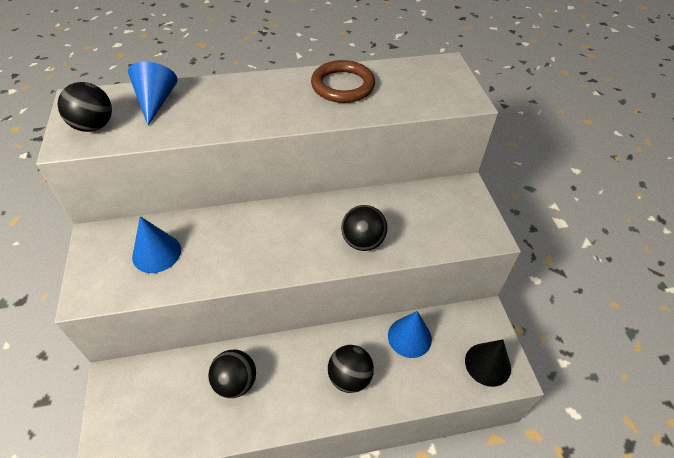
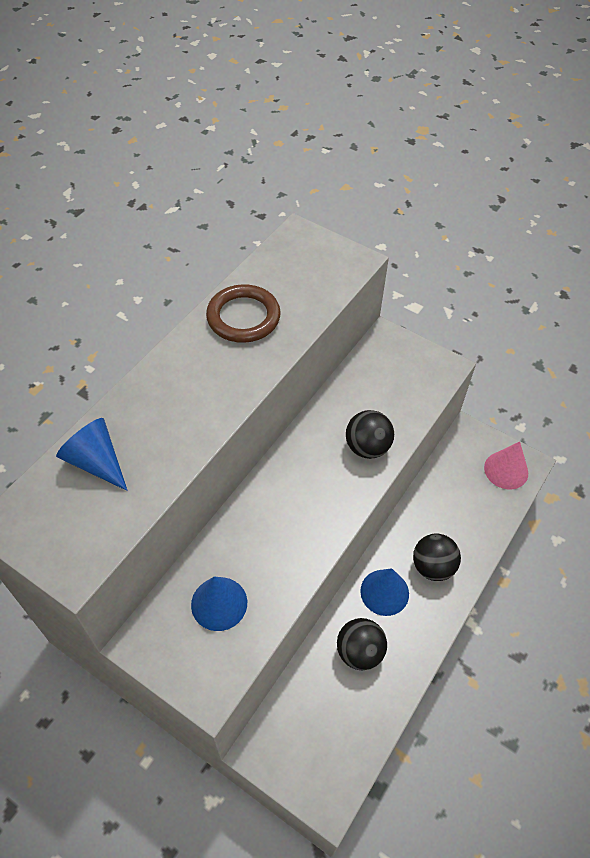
camera: 45 degrees left, 5 degrees up
(94, 126) = (74, 533): black ball -> none
(409, 337) = (438, 497): blue cone -> blue cone (384, 592)
(487, 364) = (506, 470): black cone -> pink cone

